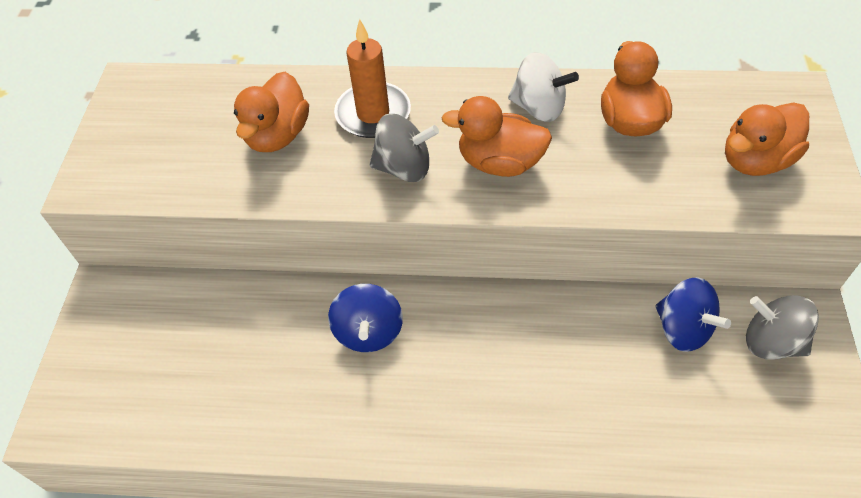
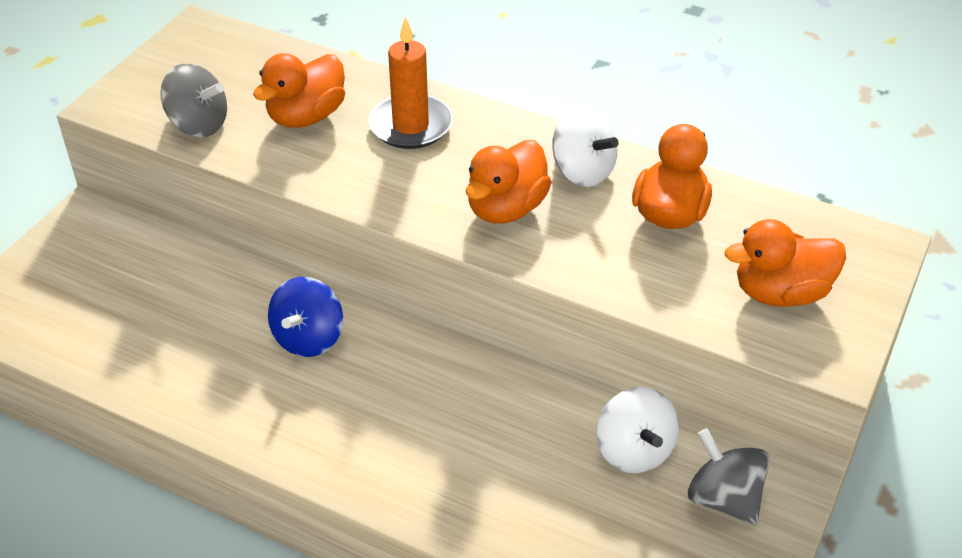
camera: 20 degrees right, 10 degrees down
(404, 168) = (408, 183): grey spinning top -> grey spinning top (198, 125)
(499, 163) = (506, 208): orange duck -> orange duck turned 90 degrees counterclockwise
(683, 328) = (634, 451): blue spinning top -> white spinning top

